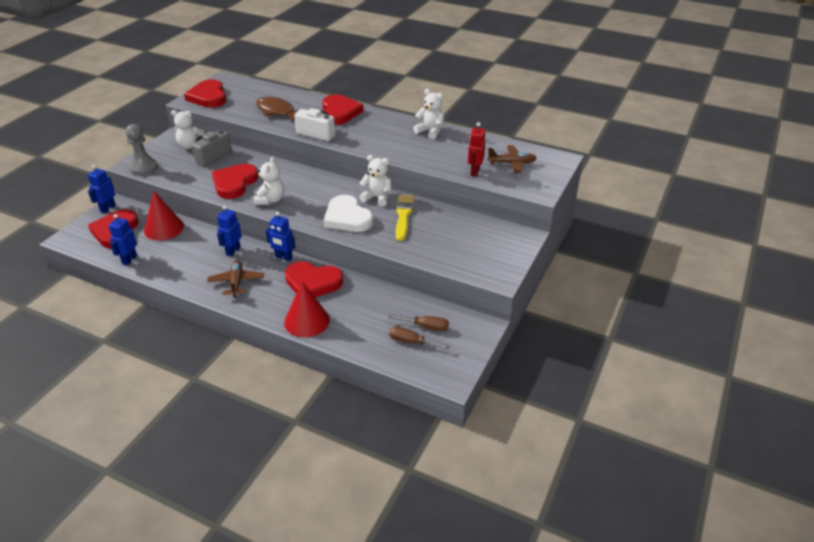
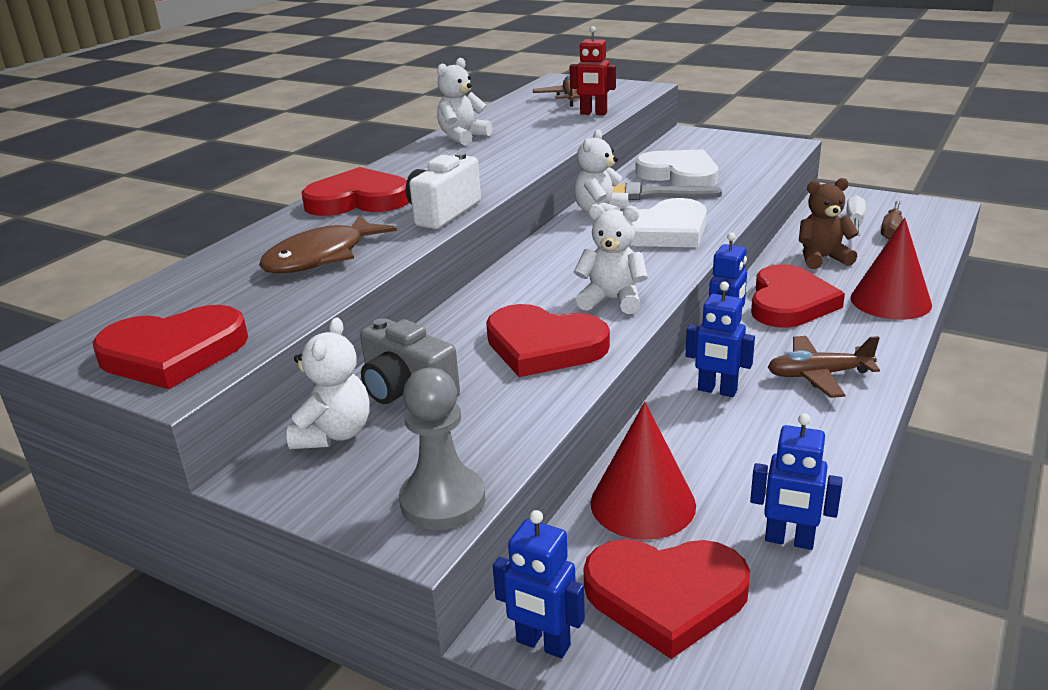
camera: 85 degrees left, 10 degrees down
(368, 303) = (822, 258): none -> brown teddy bear
(403, 216) = (653, 194): yellow brush -> grey brush
(426, 327) = (855, 222): brown screwdriver -> white screwdriver
(437, 227) = (679, 175): none -> white heart

